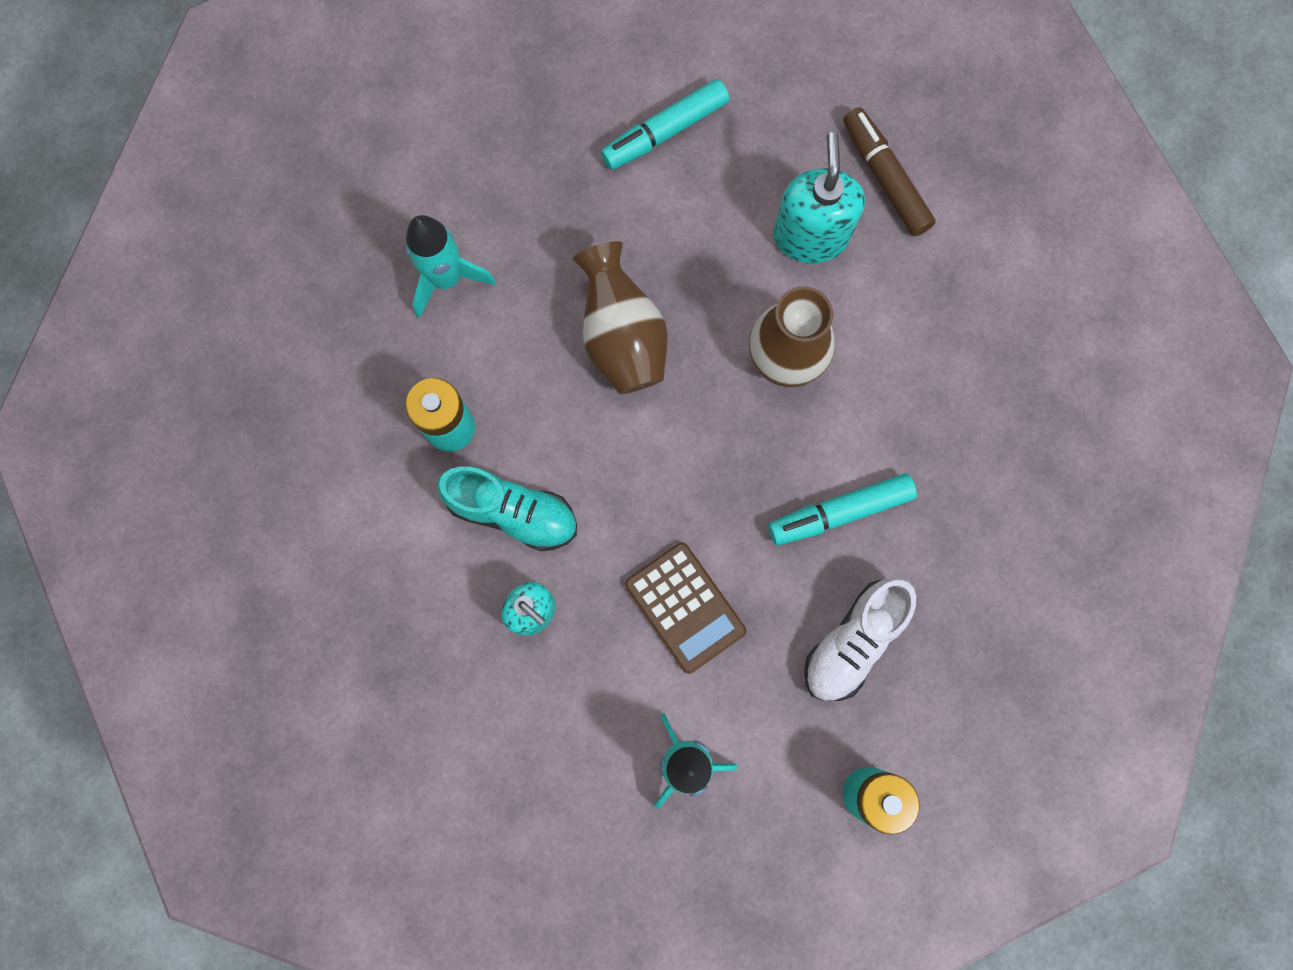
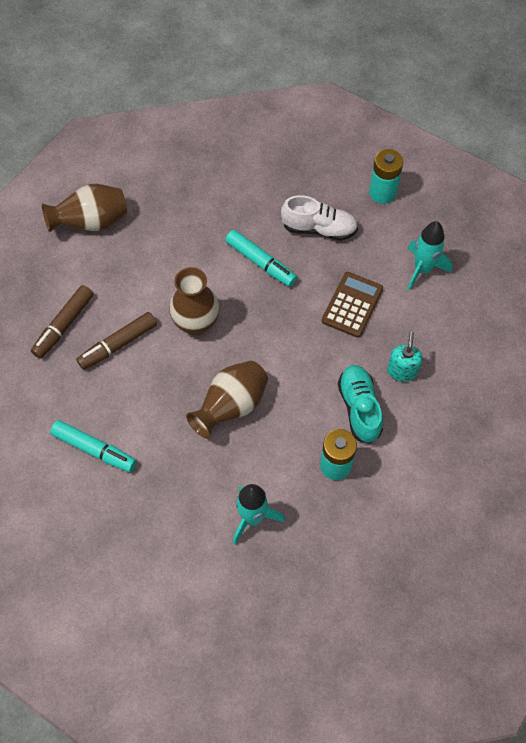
camera: 120 degrees left, 15 degrees down
(810, 236) = (118, 344): turquoise soap dispenser -> brown marker
(1053, 298) = (91, 222): none -> brown vase

